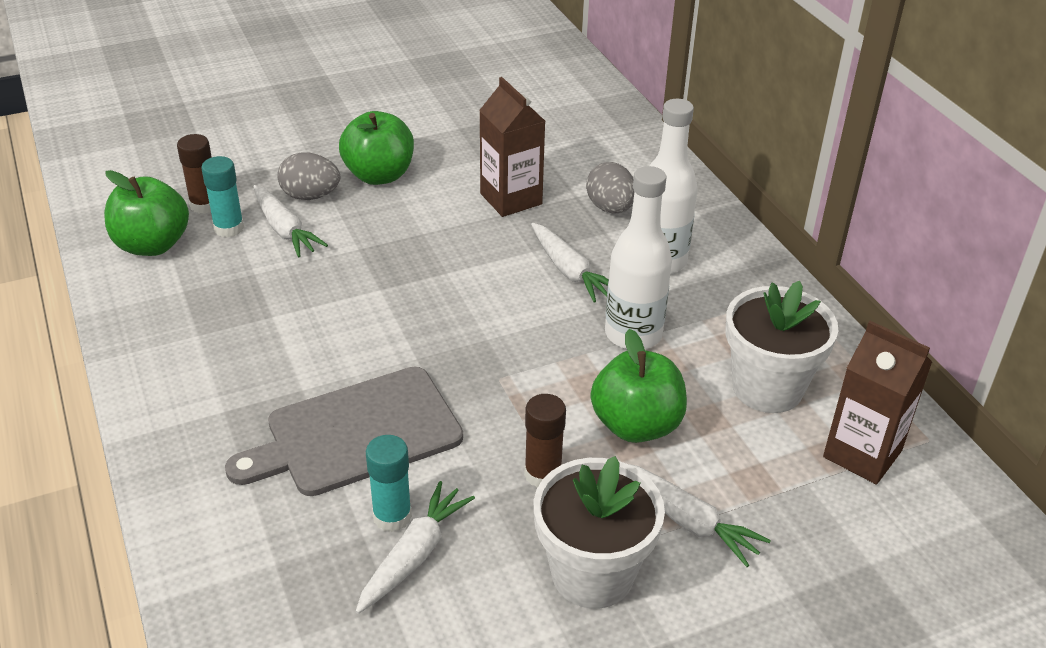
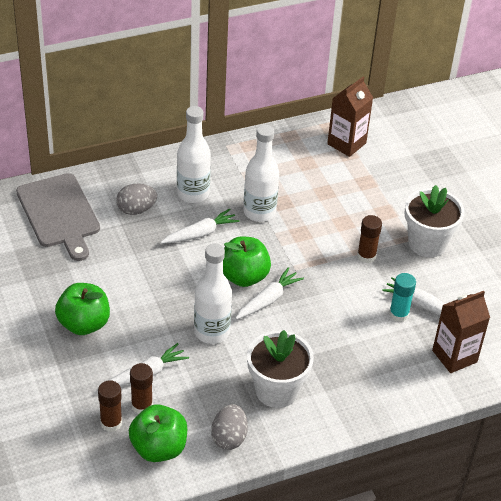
camera: 90 degrees left, 5 degrees up
(229, 228) = (142, 405): turquoise glue stick -> brown glue stick
(310, 196) = (106, 361): grey egg -> grey egg (229, 437)
(356, 434) = (341, 330): grey cutting board -> grey cutting board (59, 214)
(359, 287) = (212, 332): none -> white bottle
(511, 199) = (121, 256): brown carton -> brown carton (454, 356)
(636, 425) = (330, 218): green apple -> green apple (244, 277)
(688, 521) = (393, 208): white carrot -> white carrot (268, 300)
(767, 388) = (301, 167): white flower pot -> white flower pot (276, 390)

